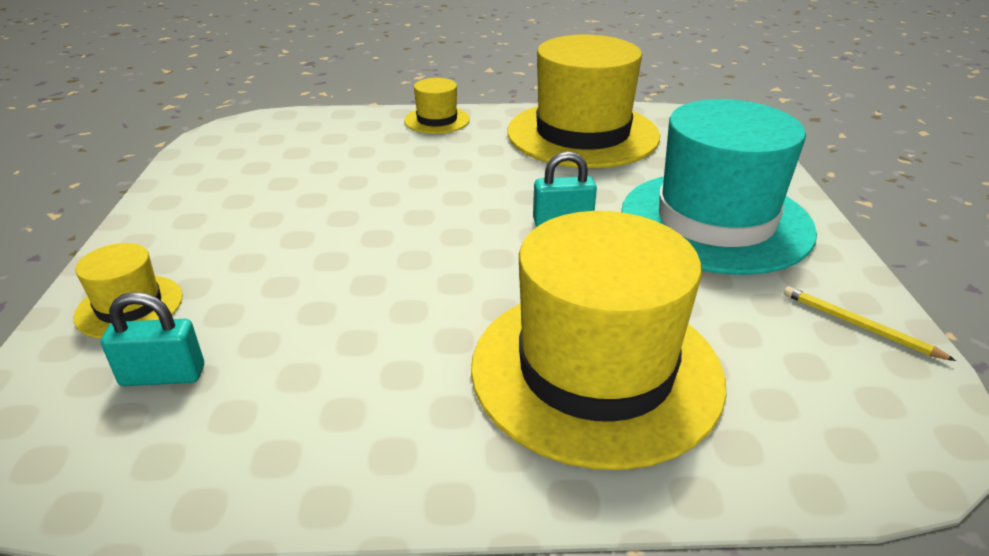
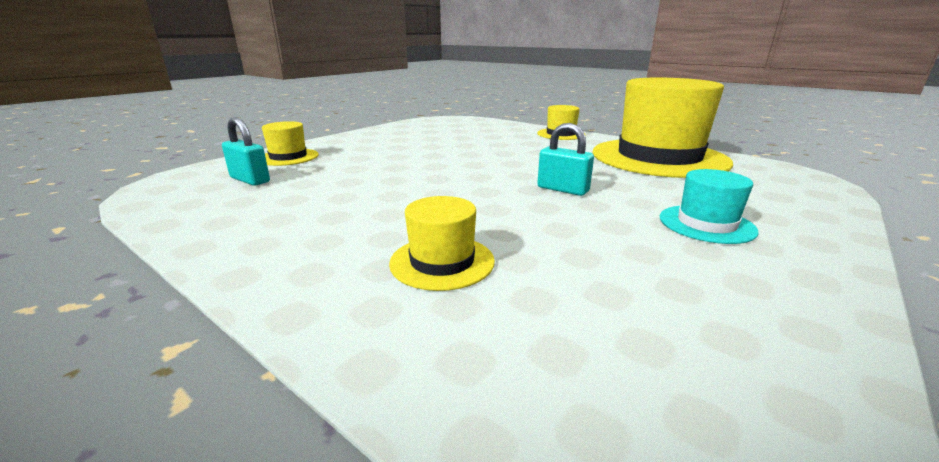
camera: 40 degrees right, 10 degrees down
(596, 370) = (442, 262): yellow hat -> yellow hat, size x0.45
(715, 221) = (706, 224): turquoise hat -> turquoise hat, size x0.45
(859, 326) = (775, 348): yellow pencil -> none

